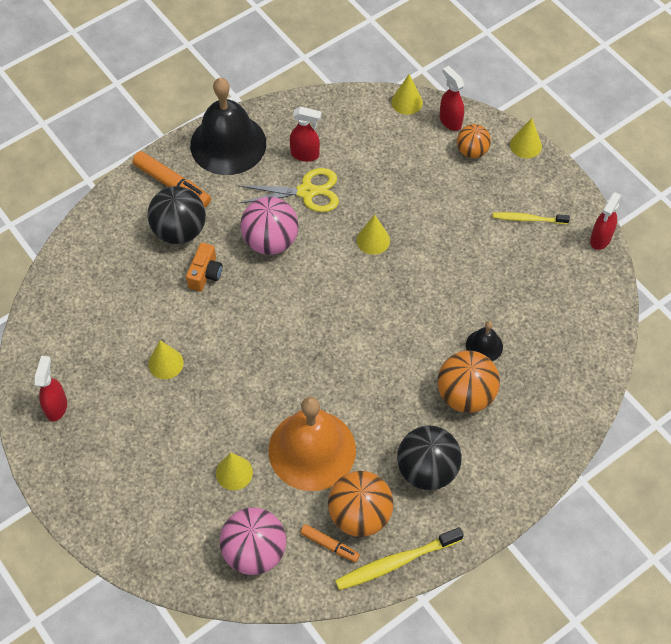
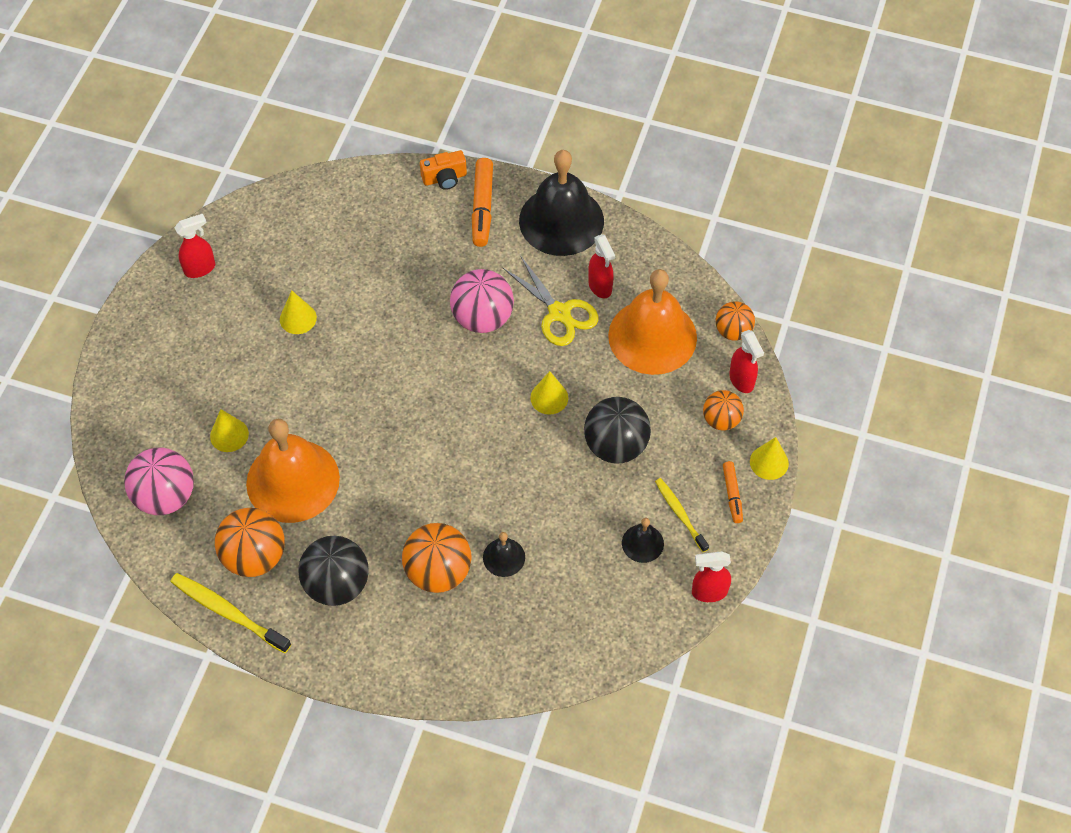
camera: 55 degrees right, 0 degrees up
(179, 231) = (438, 243): black ball -> black ball (615, 445)
(205, 274) = (409, 290): orange camera -> orange camera (444, 178)
(329, 545) = (210, 550): orange marker -> orange marker (732, 494)
(373, 149) = (652, 336): none -> orange bell
(407, 102) = (733, 331): yellow cone -> orange ball
(450, 121) = (741, 380): red spray bottle -> red spray bottle turned 135 degrees clockwise
(534, 254) = (642, 543): none -> black bell

